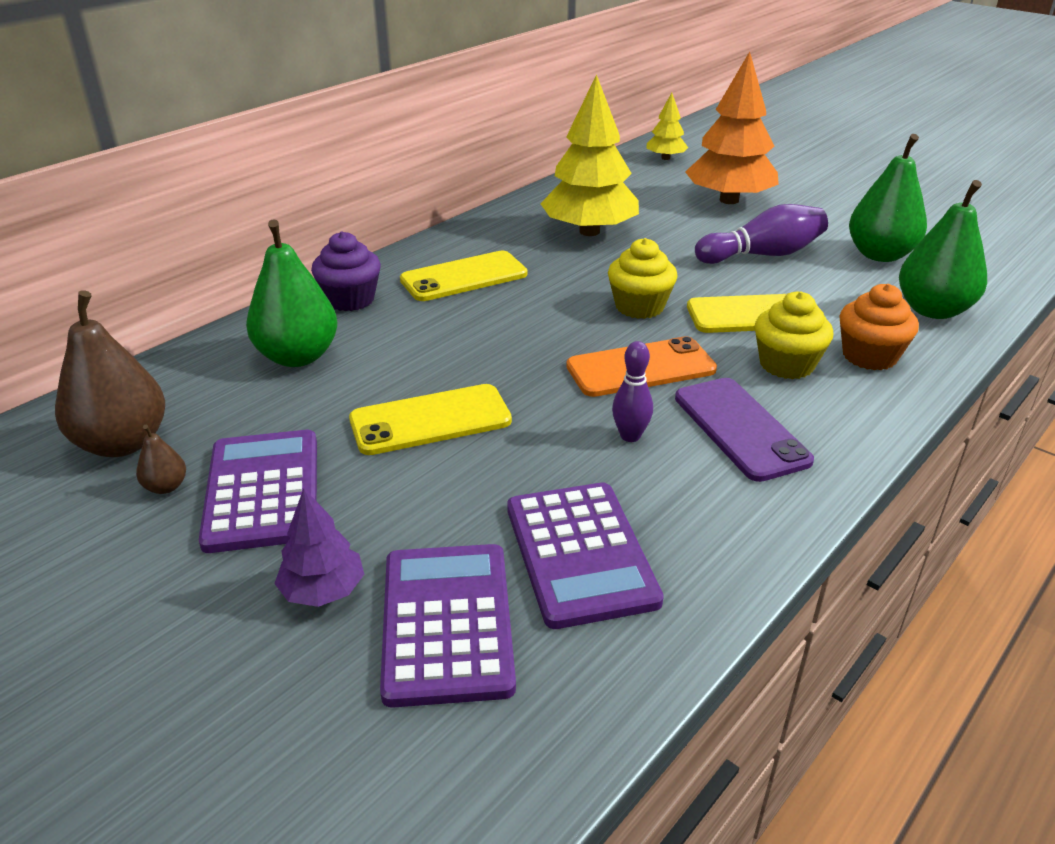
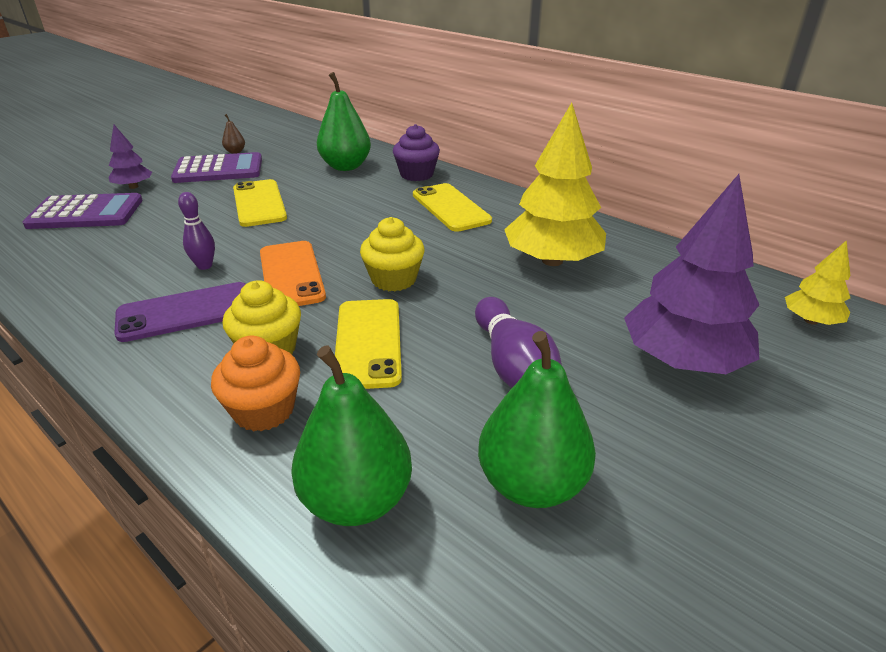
camera: 90 degrees right, 0 degrees up
(122, 443) = (276, 140): brown pear -> none
(580, 553) = (103, 246): purple calculator -> none
(729, 200) = (682, 360): orange tree -> purple tree

